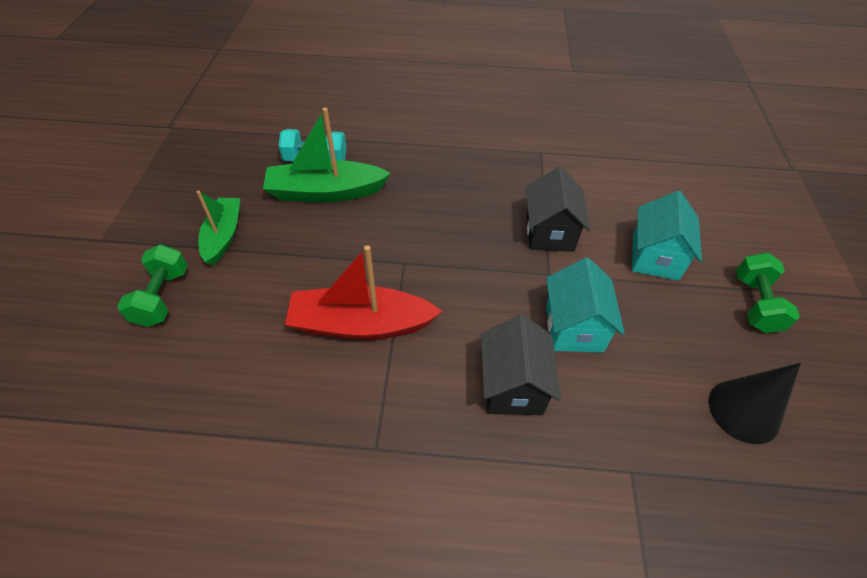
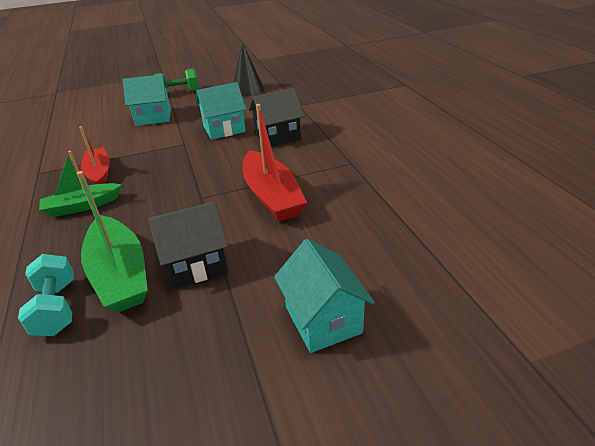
camera: 110 degrees left, 15 degrees down
(162, 297) = (323, 320): green dumbbell -> turquoise house
(223, 236) = (217, 321): green boat -> green boat (82, 206)
(512, 193) = (99, 173): none -> red boat
(550, 232) = (142, 150): black house -> black house (196, 265)

